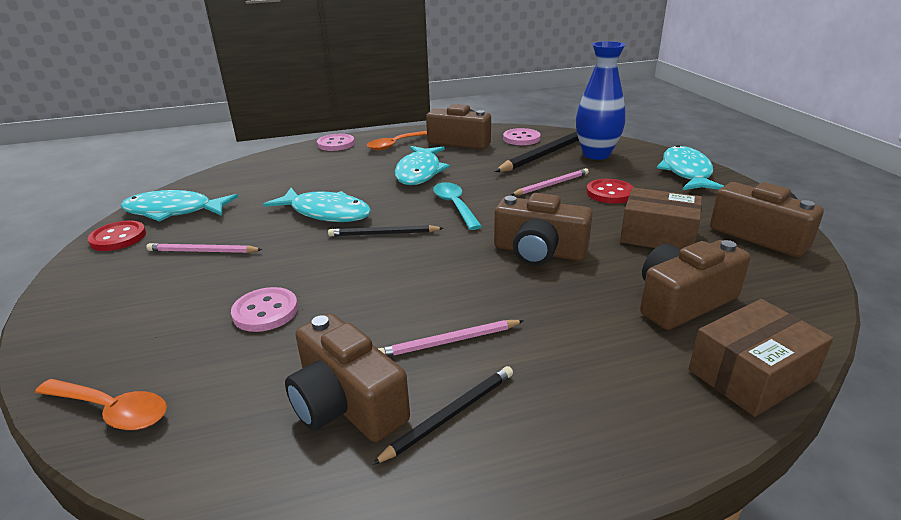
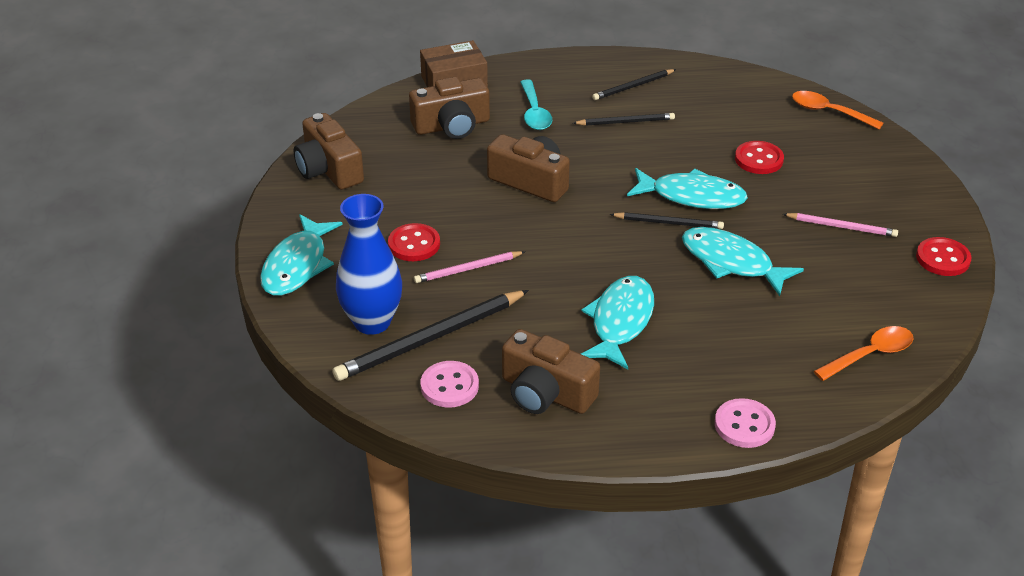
camera: 170 degrees left, 10 degrees up
(174, 211) = (910, 293): turquoise fish -> turquoise fish (692, 196)
(265, 311) = (759, 159): pink button -> red button
(346, 403) = (691, 98): brown camera -> none
(395, 145) = (648, 404): orange spoon -> orange spoon (870, 355)
(449, 341) = (625, 122): pink pencil -> black pencil
(455, 206) = (590, 251): turquoise spoon -> turquoise spoon (534, 113)
(658, 236) = (416, 182): brown box -> none

